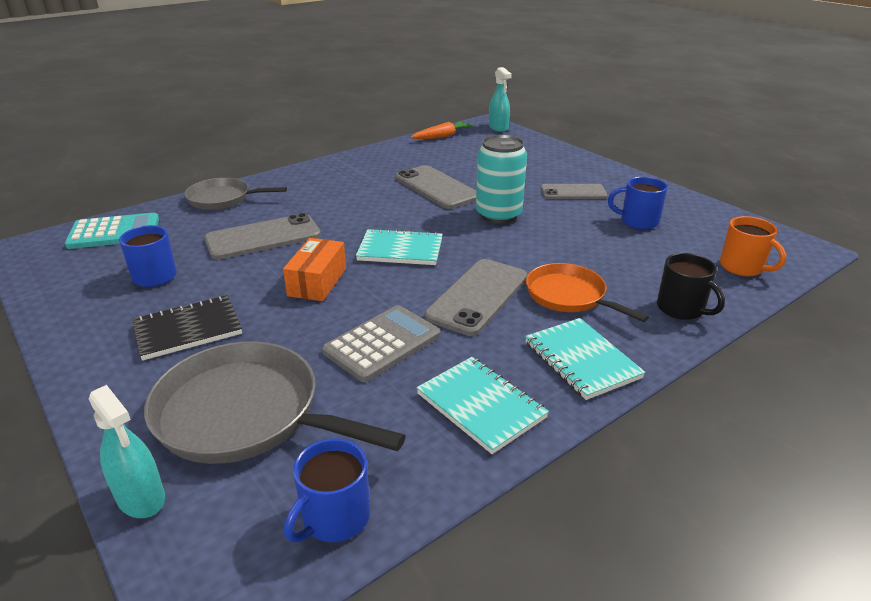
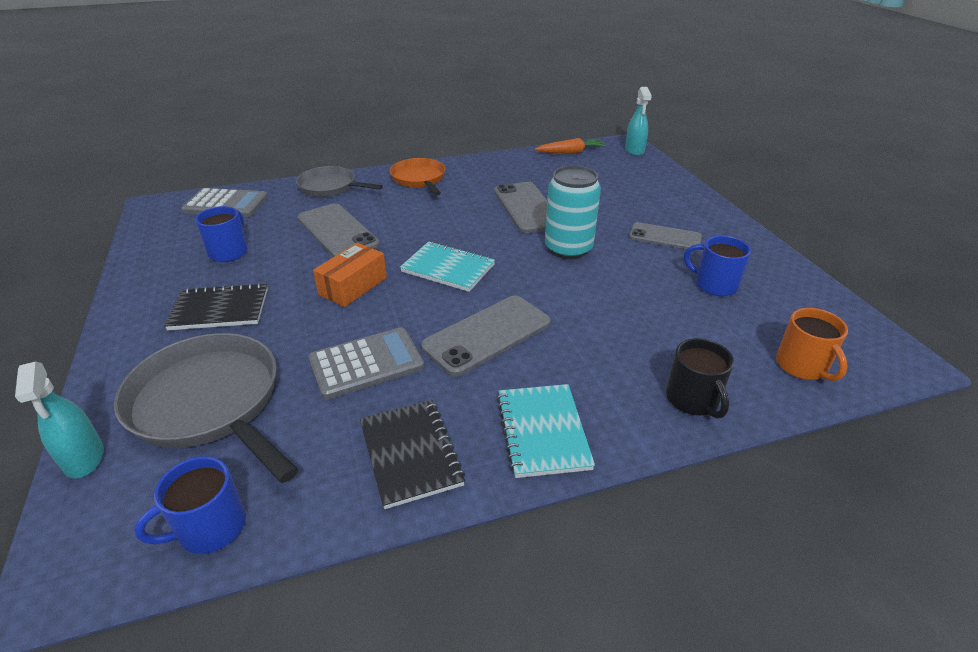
camera: 20 degrees right, 5 degrees up
(114, 232) = (226, 204): turquoise calculator -> grey calculator
(263, 237) = (337, 231): grey phone -> grey phone turned 60 degrees clockwise
(481, 405) = (410, 454): turquoise notebook -> black notebook
(569, 296) = (579, 355): orange pan -> orange pan (419, 179)

